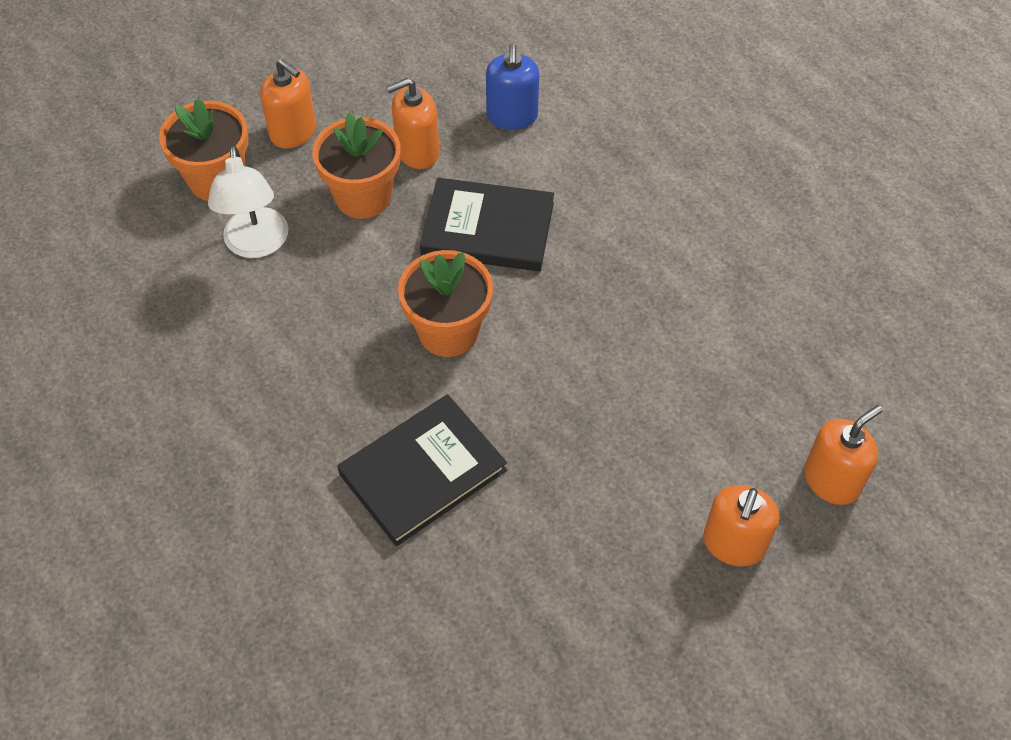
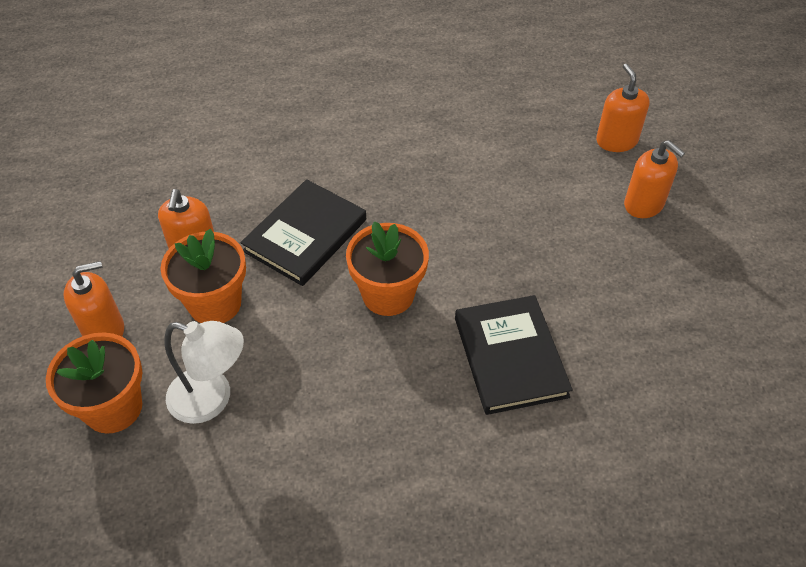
camera: 65 degrees left, 5 degrees down
(512, 116) = (205, 181): blue soap dispenser -> none

